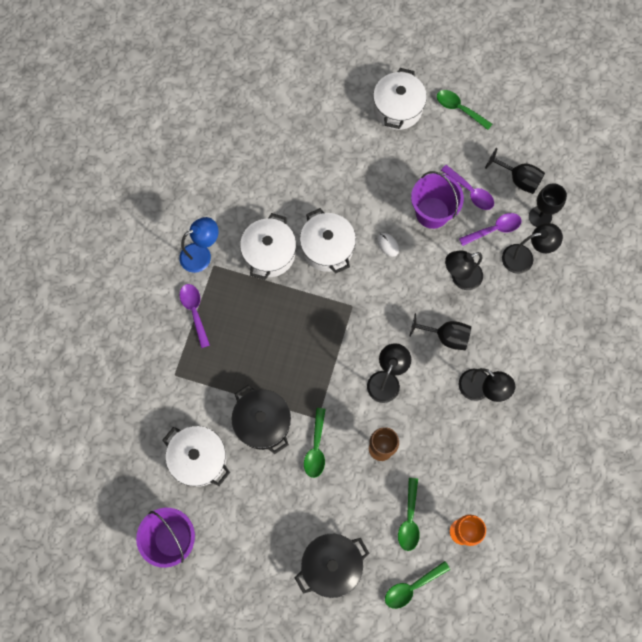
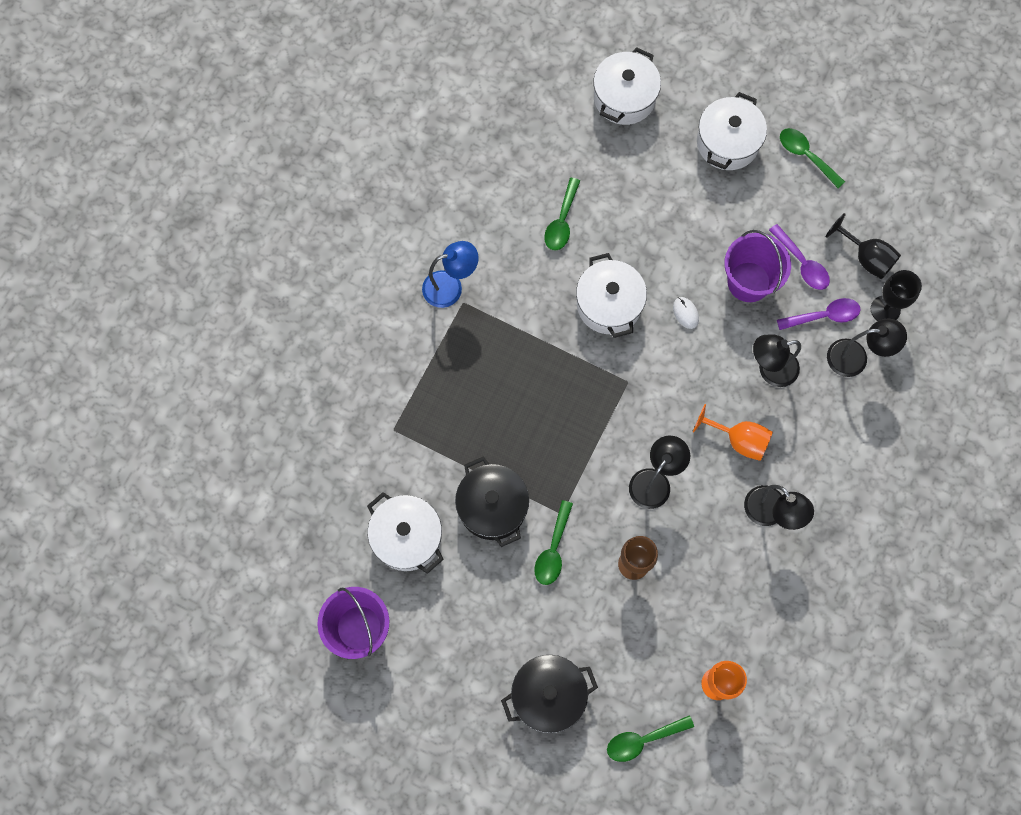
camera: 10 degrees right, 0 degrees up
(194, 311) = (430, 356): purple spoon -> none
(269, 253) = (535, 299): white pot -> white pot (624, 98)
(409, 519) = (654, 657): green spoon -> green spoon (562, 221)
(445, 336) = (738, 440): black goblet -> orange goblet

